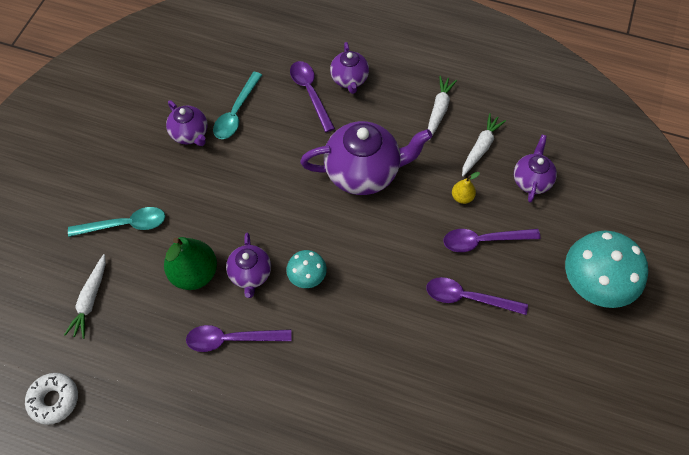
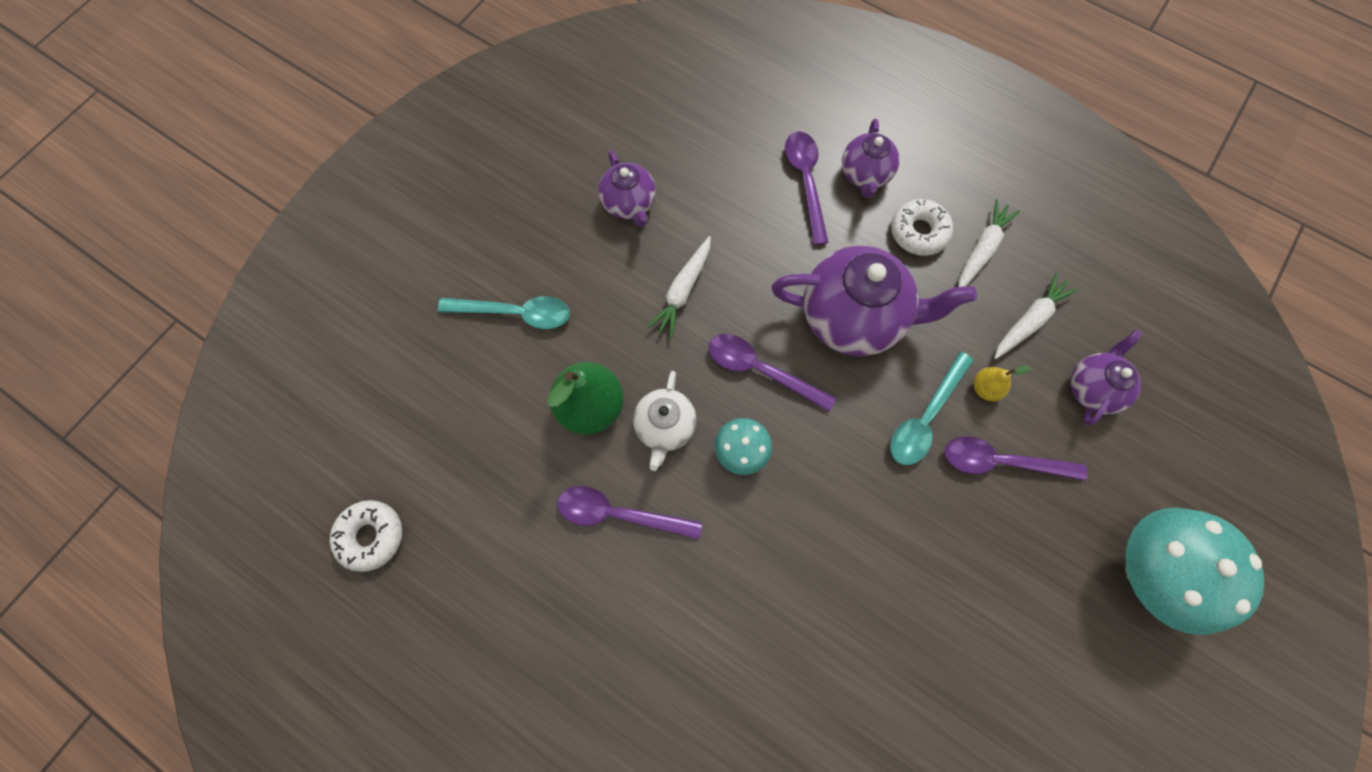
camera: 15 degrees right, 10 degrees up
(90, 300) = (447, 408): white carrot -> white carrot (683, 290)
(236, 112) = (698, 187): turquoise spoon -> turquoise spoon (925, 417)
(250, 274) = (665, 427): purple teapot -> white teapot
(394, 108) = (918, 232): none -> white donut
(468, 298) = (959, 541): purple spoon -> purple spoon (761, 370)

